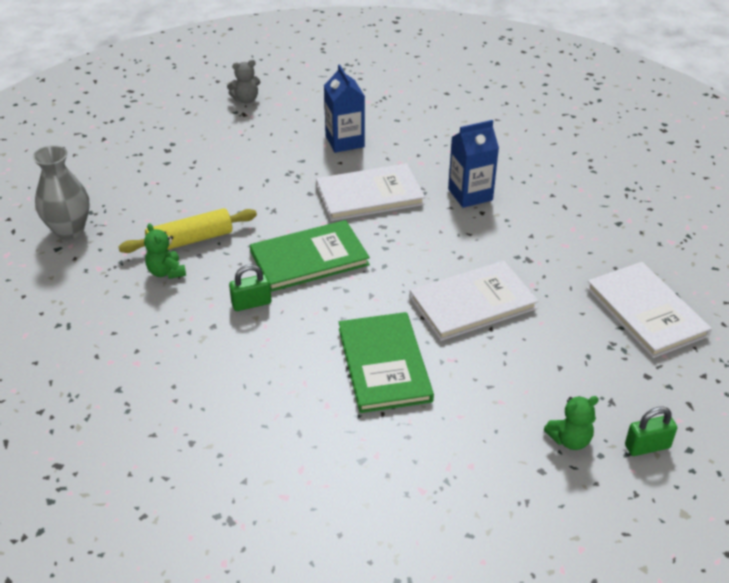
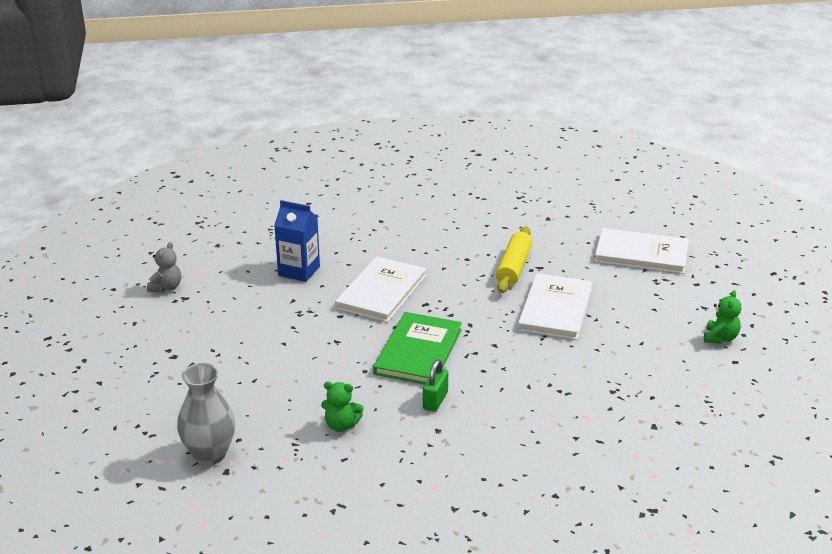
camera: 50 degrees left, 10 degrees down
(190, 240) = (317, 396): yellow rolling pin -> yellow rolling pin (514, 268)
(384, 364) = (573, 373): green book -> none
(470, 194) = (441, 253): blue carton -> none
(647, 446) = (753, 315): green padlock -> none

